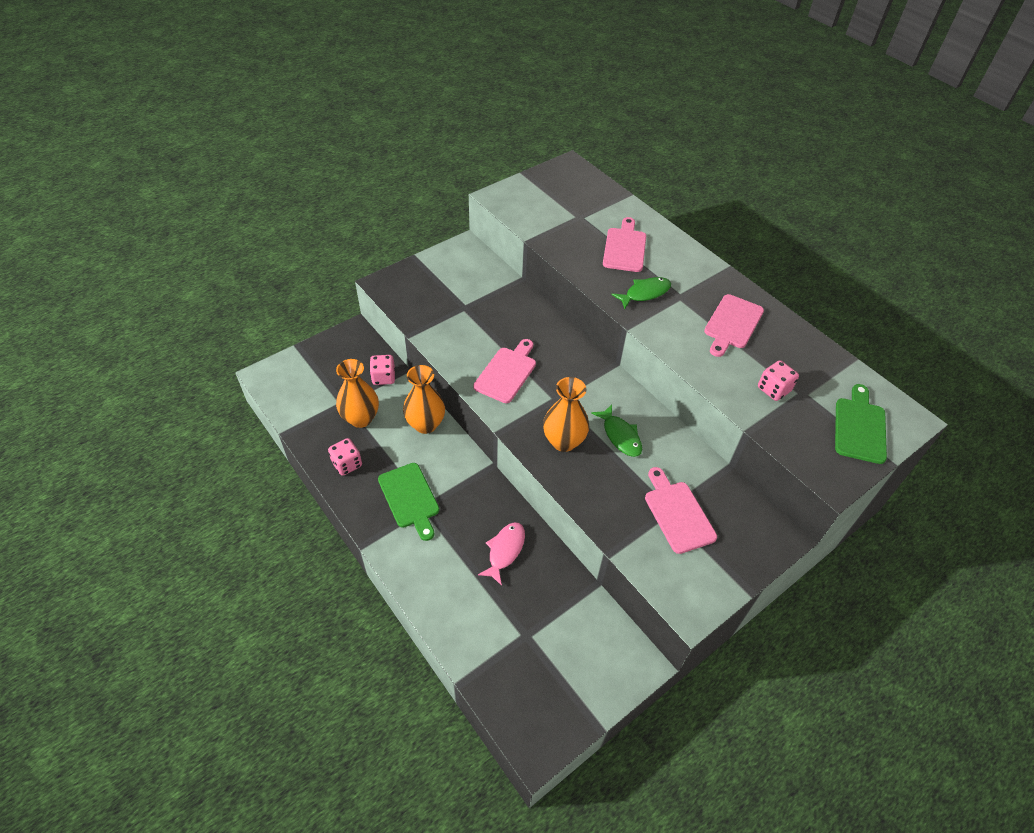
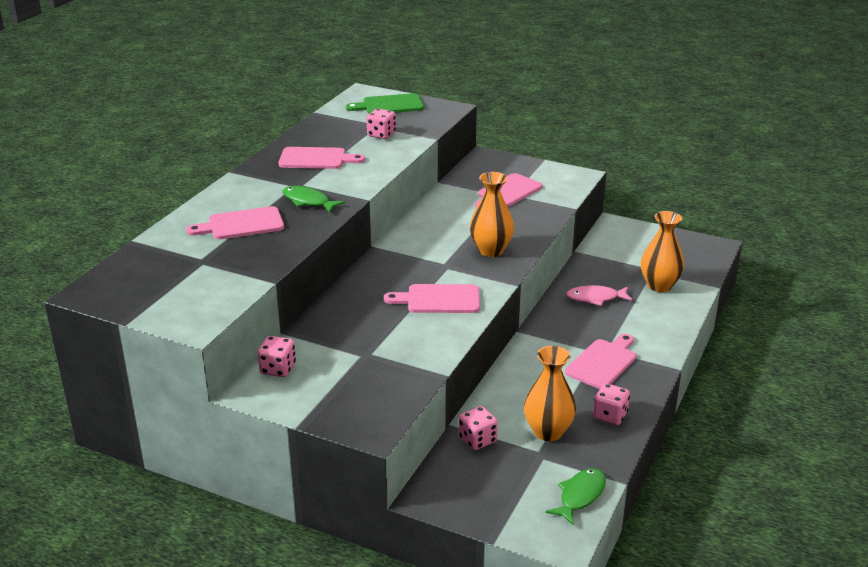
camera: 115 degrees left, 20 degrees down
(410, 498) = (603, 362): green cutting board -> pink cutting board
(425, 424) = (512, 385): orange vase -> orange vase (659, 286)
(479, 263) = (278, 369): none -> pink dice
(620, 436) = (457, 228): green fish -> green fish (580, 496)

